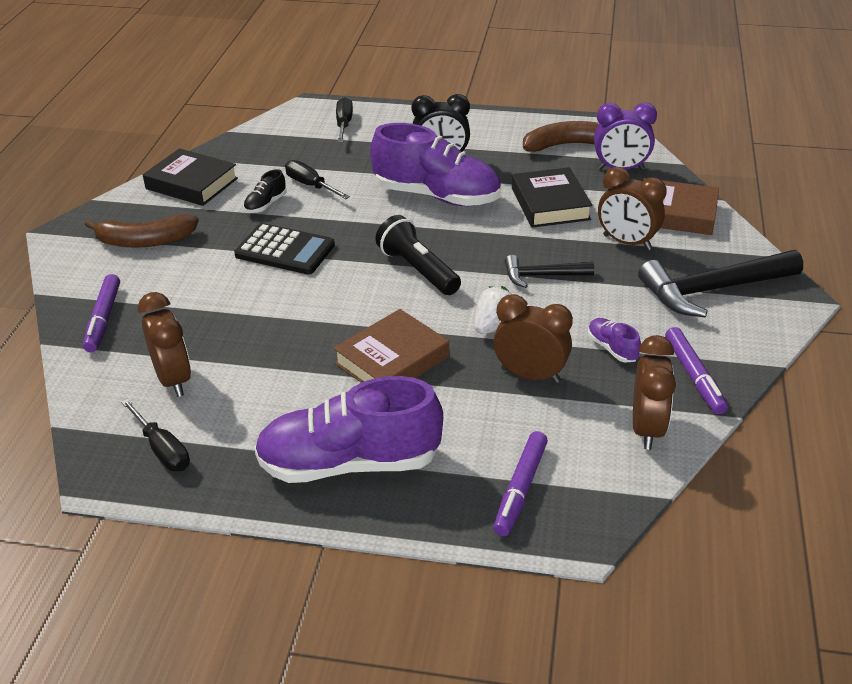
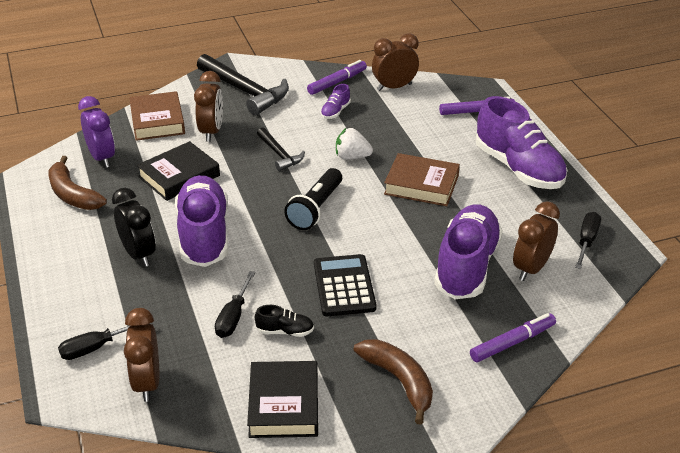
camera: 120 degrees left, 0 degrees up
(227, 335) = (466, 266): none -> purple shoe
(530, 375) = (386, 132): brown clock -> brown clock (147, 383)

